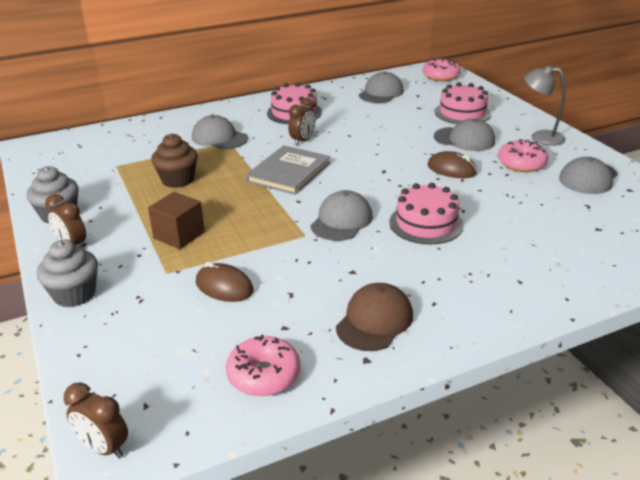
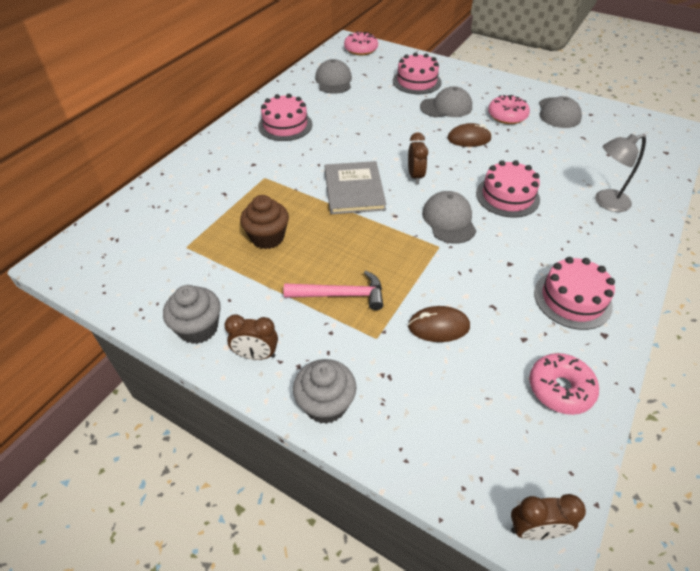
camera: 35 degrees left, 15 degrees up
(179, 235) = (341, 295): brown cube -> pink hammer
(219, 138) = (250, 176): grey cap -> none
(302, 141) = (327, 153): brown clock -> brown clock (415, 176)
(374, 321) = (572, 299): brown cap -> pink cake
(540, 137) = (492, 87): grey lamp -> grey lamp (605, 202)

